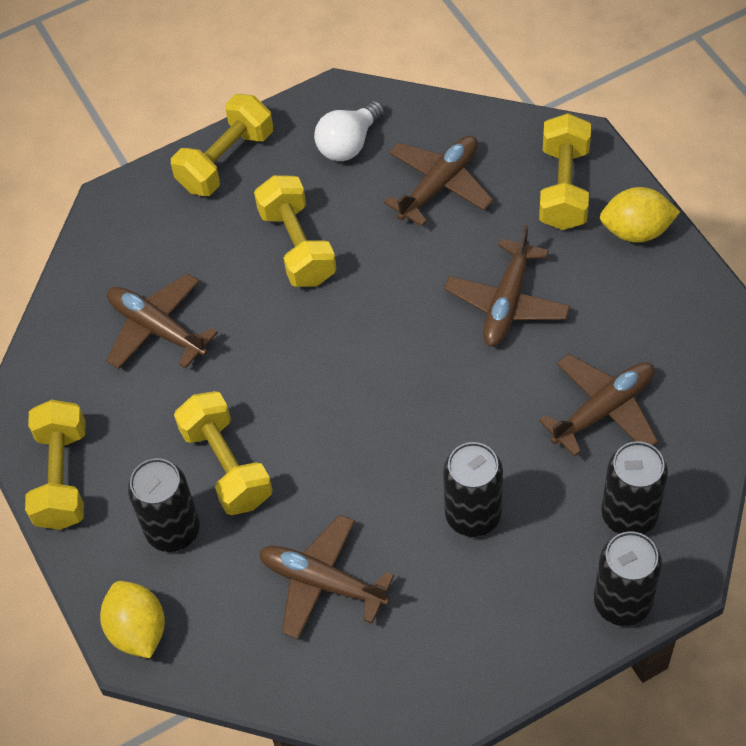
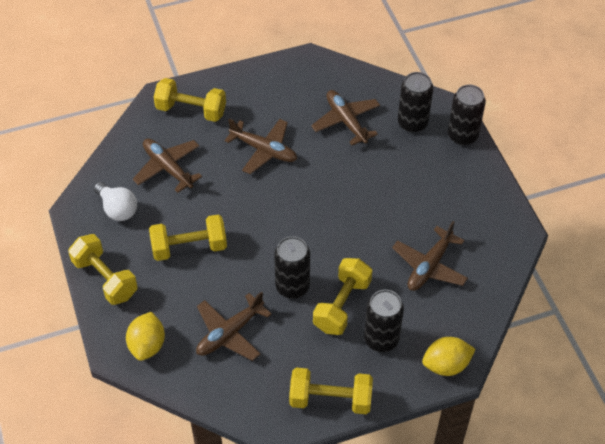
camera: 85 degrees left, 5 degrees down
(226, 466) = (342, 305): yellow dumbbell -> yellow dumbbell turned 45 degrees counterclockwise
(473, 515) = (399, 189): black can -> black can (292, 286)
(636, 230) = (233, 84): yellow lemon -> yellow lemon (147, 345)

